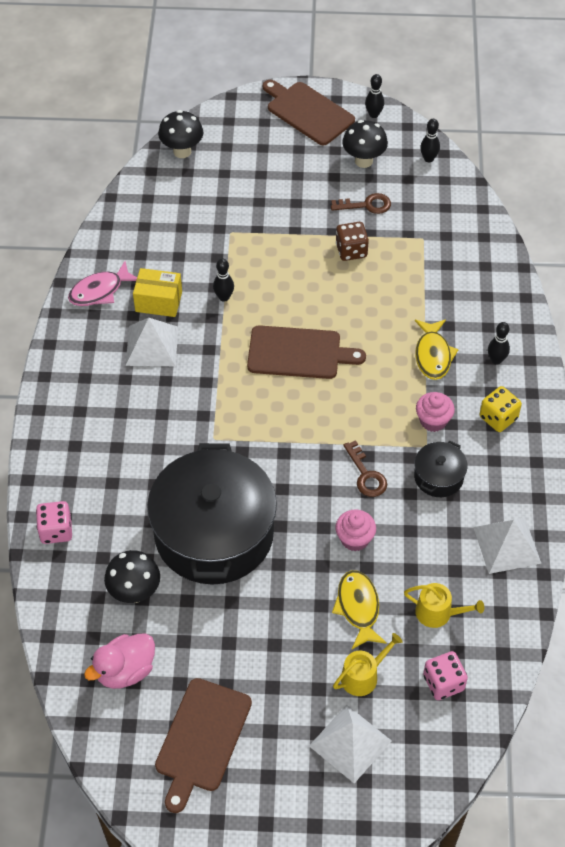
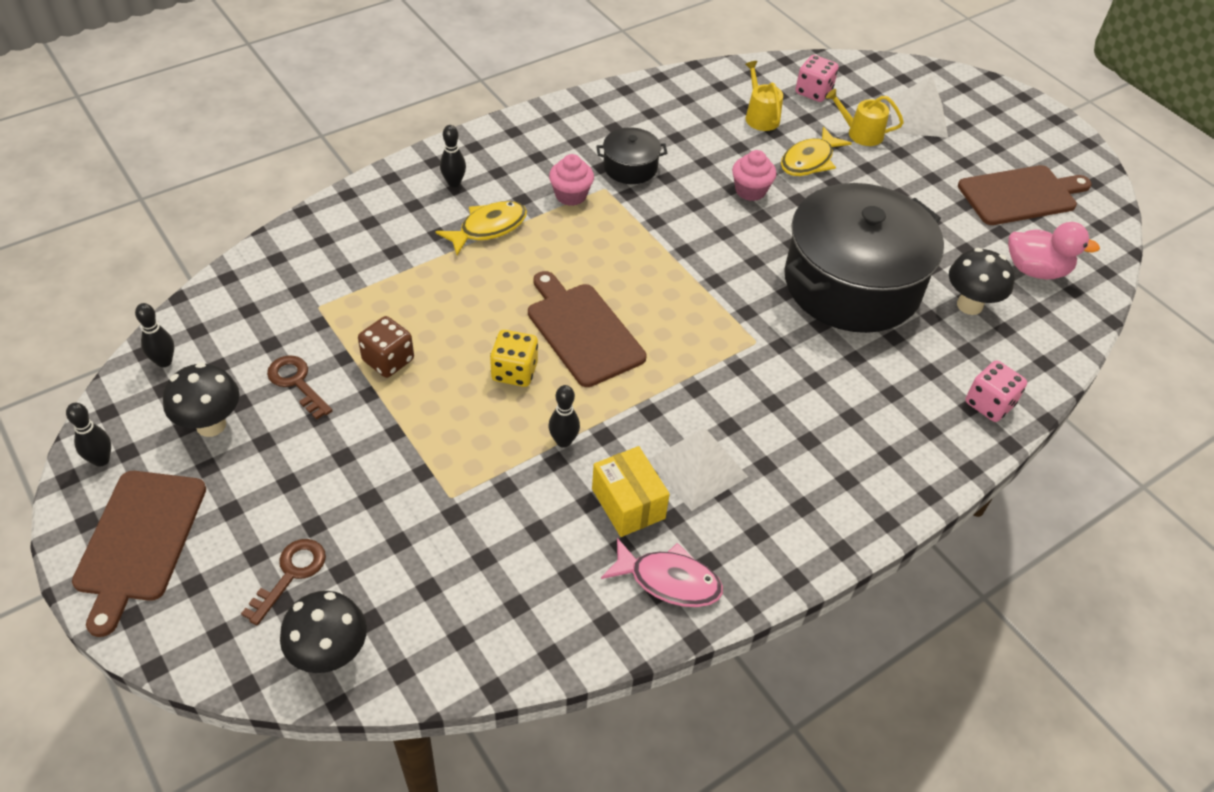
camera: 130 degrees left, 5 degrees down
(366, 475) = (678, 213): brown key -> brown key (290, 574)
(498, 418) = (525, 156): yellow dice -> yellow dice (514, 371)
(507, 545) = (655, 104): white pyramid -> none

